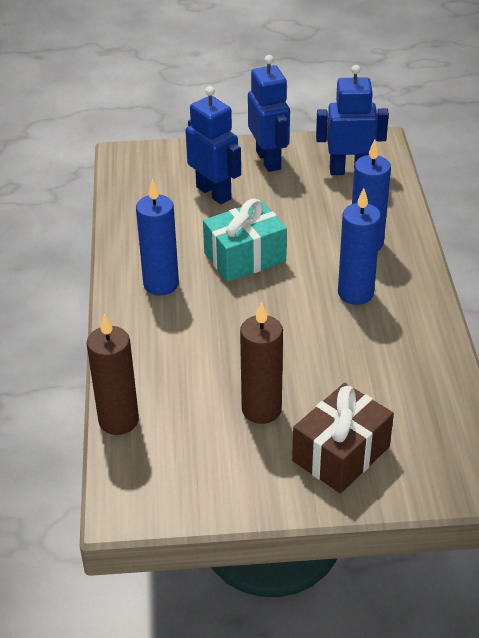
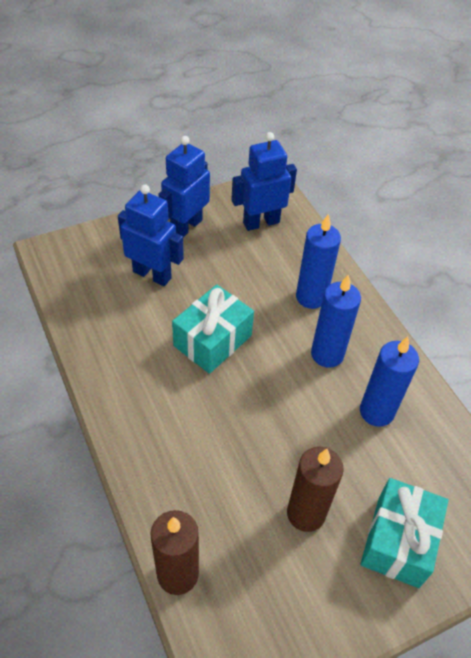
camera: 25 degrees left, 10 degrees up
(161, 284) = (148, 393): blue candle -> blue candle (376, 411)
(269, 160) = (186, 227): blue robot -> blue robot turned 105 degrees counterclockwise
(341, 454) = (398, 541): brown gift -> turquoise gift

